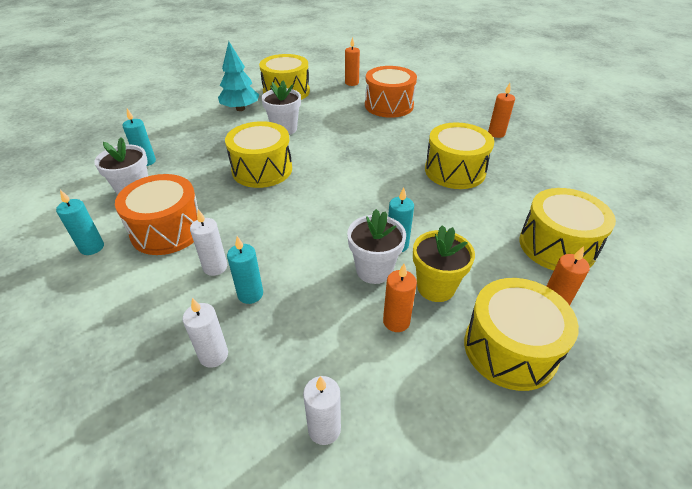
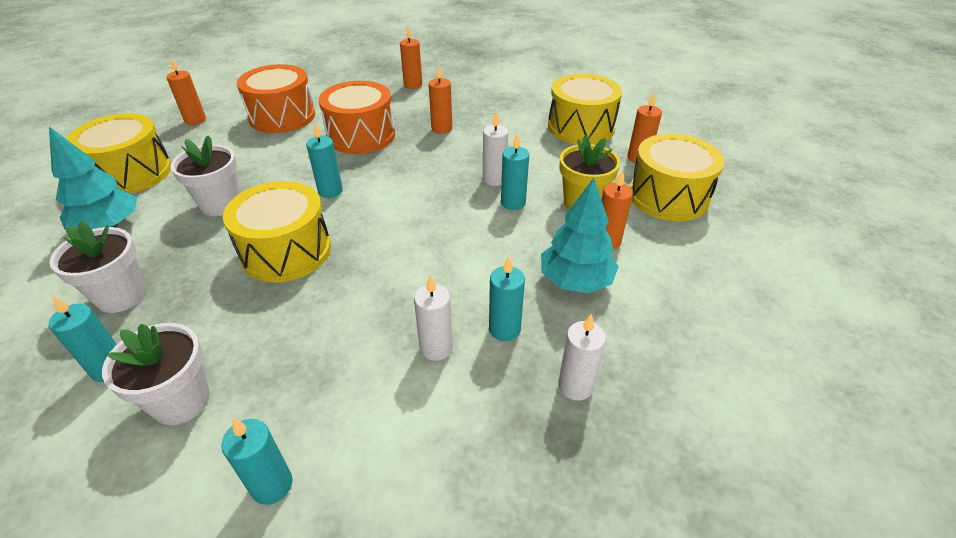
camera: 60 degrees left, 0 degrees up
(167, 230) = (319, 379): orange drum -> orange drum (361, 135)
(324, 429) = (700, 329): white candle -> white candle (494, 179)
(329, 317) = (575, 281): none -> turquoise tree
(331, 158) = (330, 191): none -> turquoise candle
(374, 270) = (535, 229): white flower pot -> white flower pot (121, 296)
(455, 171) = (441, 128): yellow drum -> orange candle

